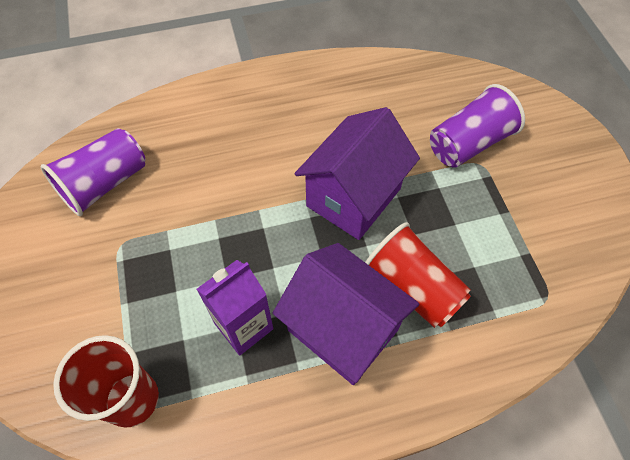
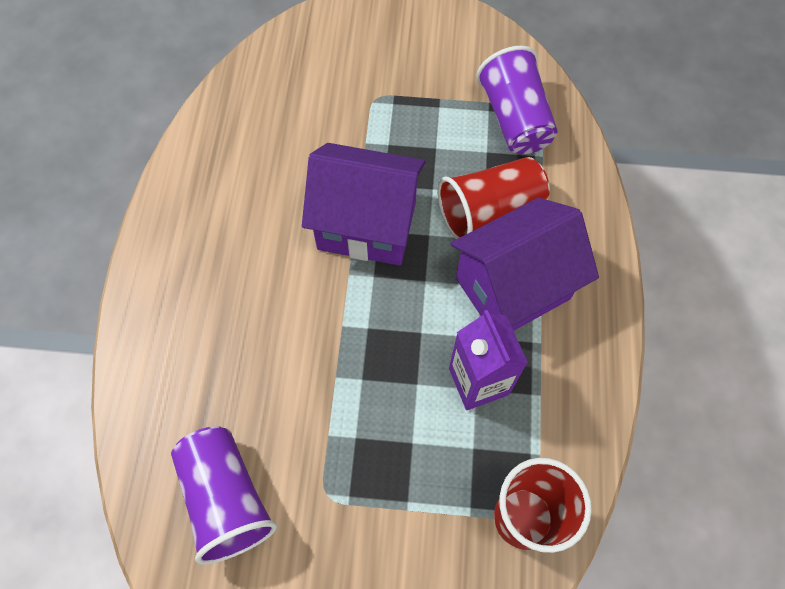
camera: 70 degrees left, 5 degrees up
(353, 197) = (367, 225): purple house -> purple house turned 45 degrees counterclockwise
(469, 143) = (347, 96): purple cup -> purple cup (514, 119)

